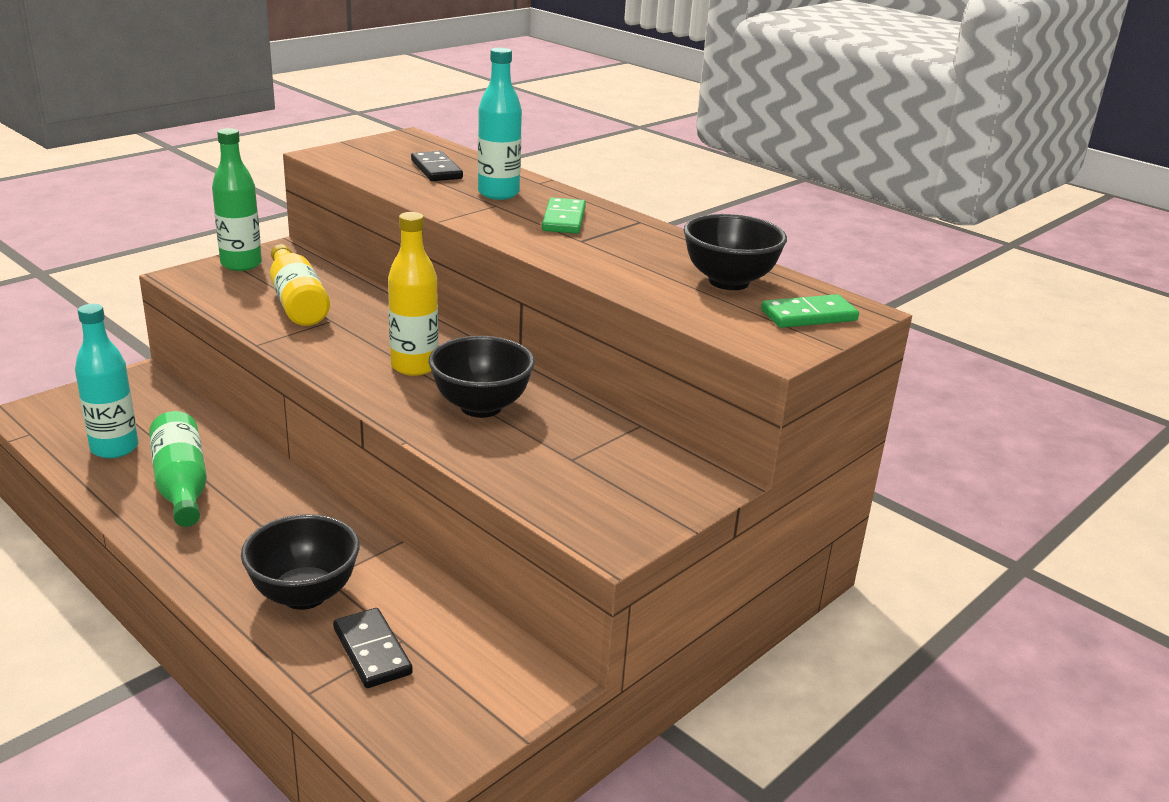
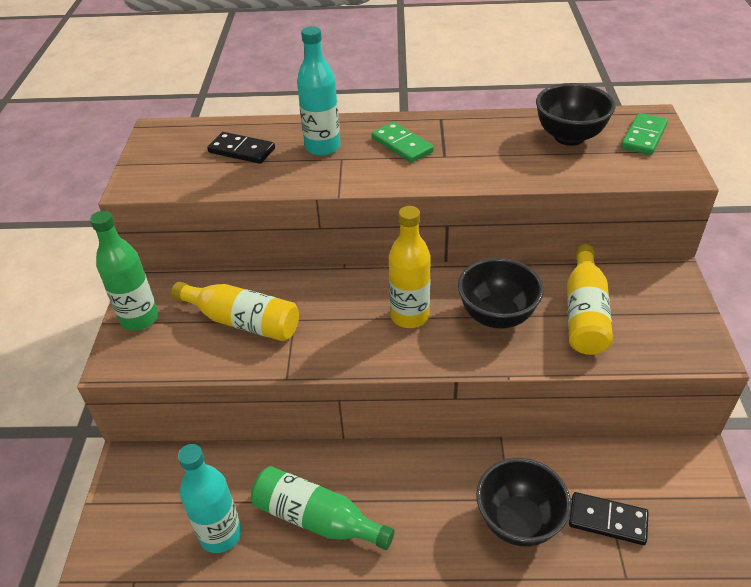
camera: 40 degrees left, 15 degrees up
(560, 451) = (584, 313): none -> yellow bottle

